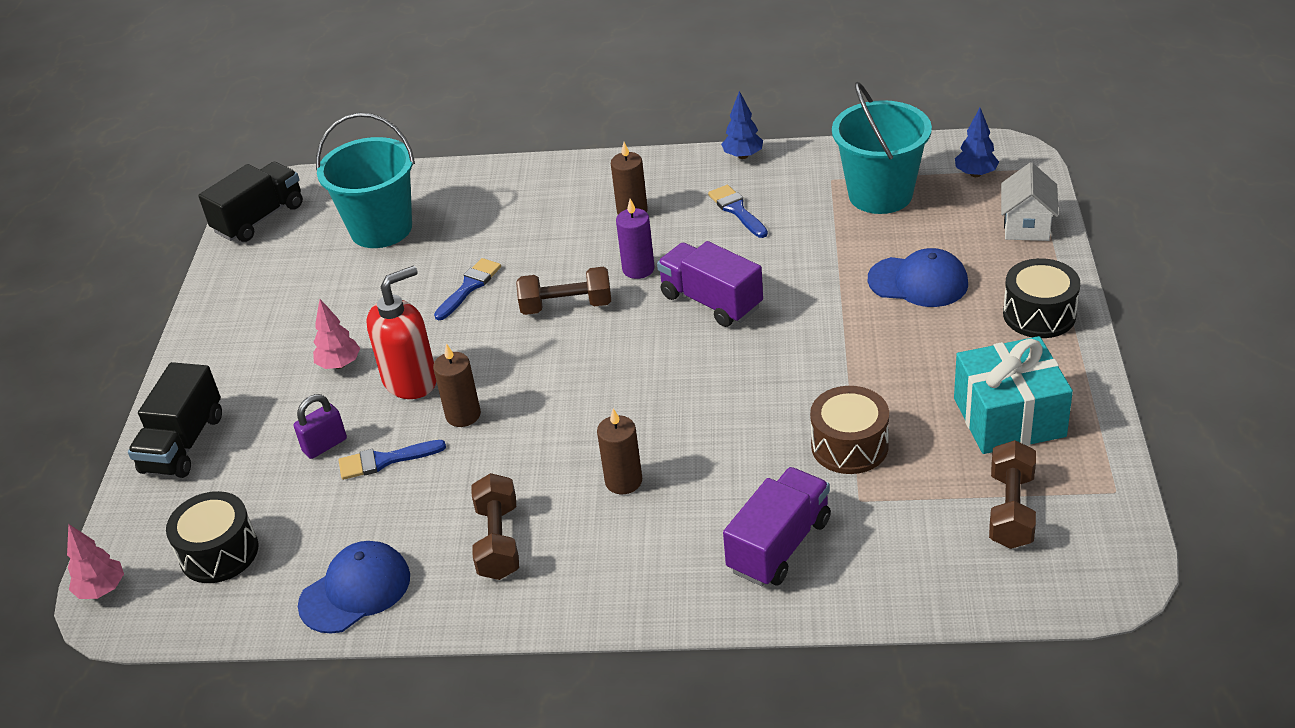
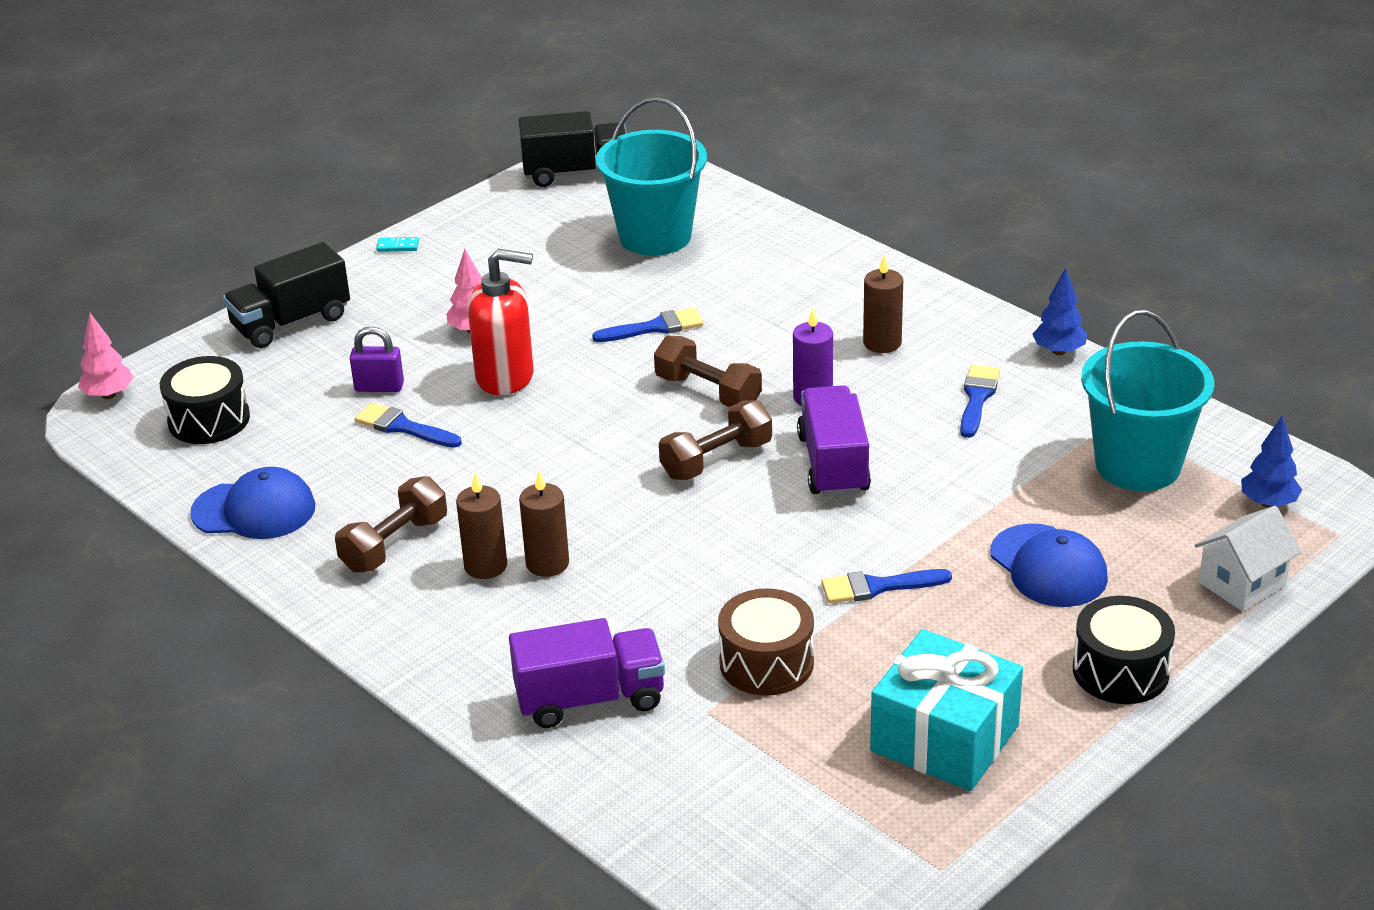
camera: 40 degrees right, 5 degrees down
(192, 342) = (398, 246): none -> turquoise domino
(463, 415) = (505, 429): brown candle -> brown candle (485, 566)
(845, 356) = (878, 587): none -> blue brush
(1011, 510) = (822, 813): brown dumbbell -> brown dumbbell (716, 460)

